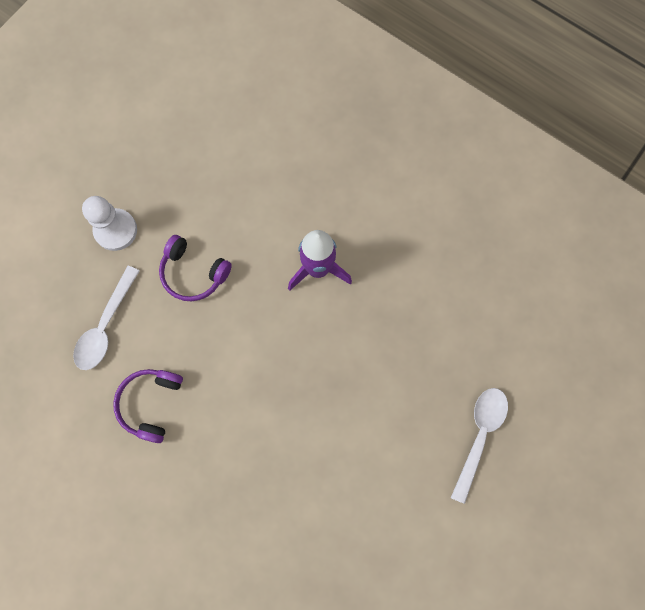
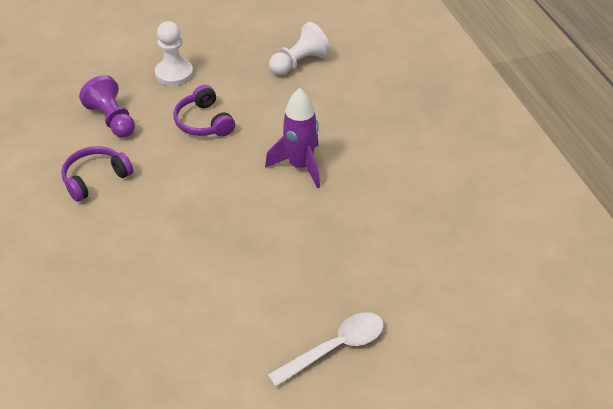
camera: 35 degrees right, 30 degrees down
(106, 326) = (112, 120): white spoon -> purple pawn
(223, 141) = (299, 63): none -> white pawn

